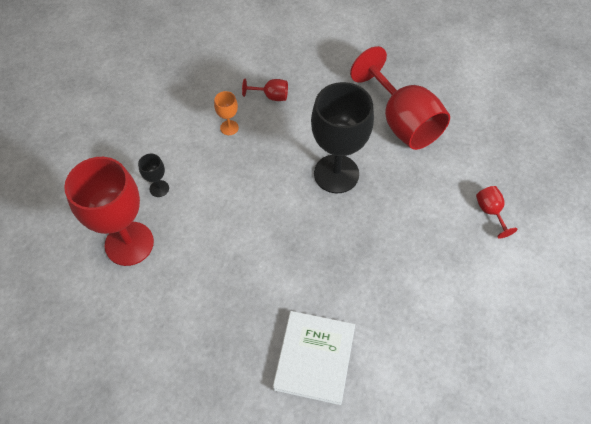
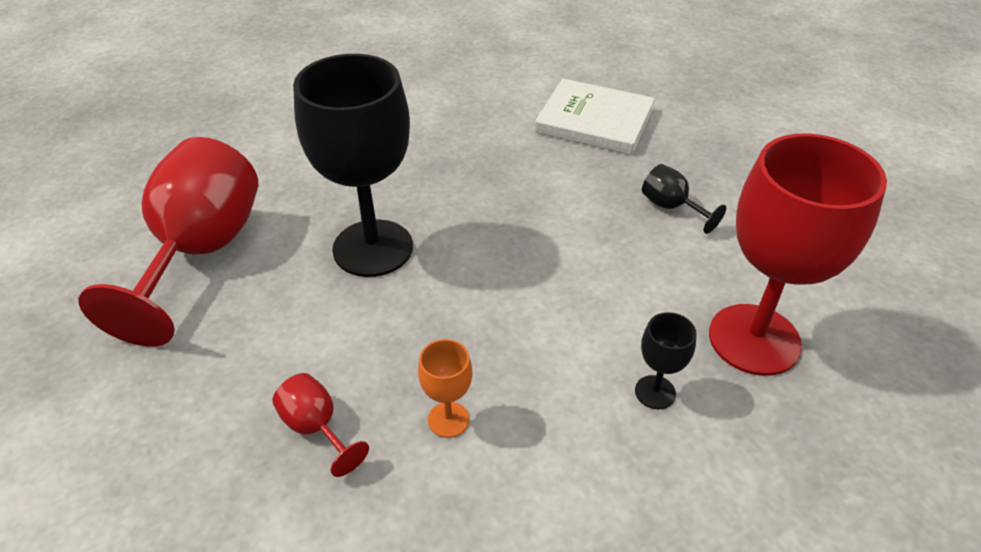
camera: 140 degrees left, 15 degrees down
(215, 307) = (671, 207): none -> black goblet
(314, 358) = (594, 121): white book -> white book turned 60 degrees clockwise
(490, 212) = (270, 120): red goblet -> none

